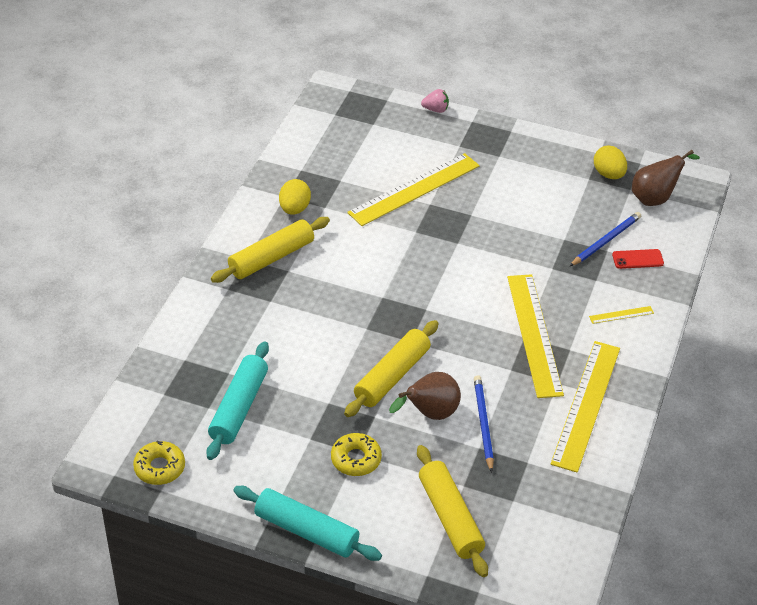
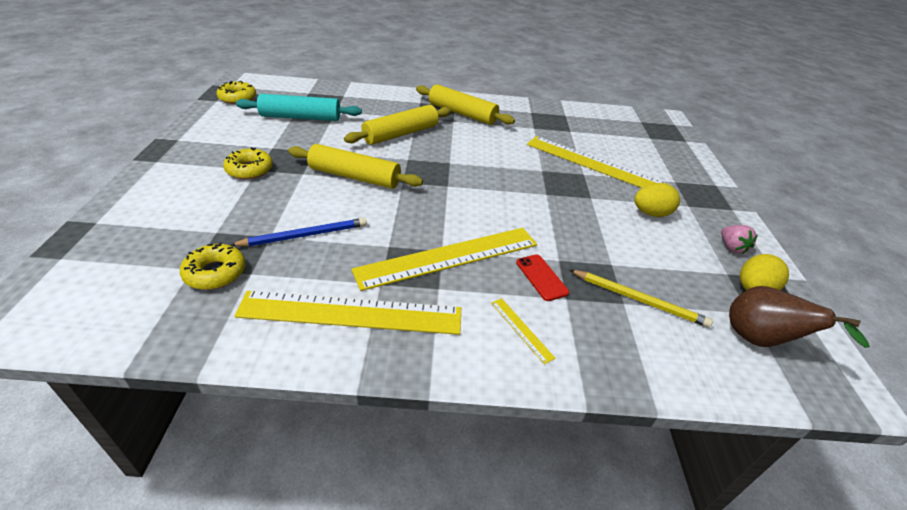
camera: 70 degrees right, 5 degrees down
(294, 209) = (521, 116): yellow egg -> yellow egg (651, 213)
(306, 531) = (167, 156): turquoise rolling pin -> none
(429, 414) = (311, 201): brown pear -> none
(435, 109) = (705, 164): pink strawberry -> pink strawberry (731, 247)
(450, 517) = (172, 228): yellow rolling pin -> yellow rolling pin (401, 134)
(522, 485) = (215, 273): none -> yellow donut
(605, 241) = (638, 299): blue pencil -> yellow pencil
(637, 259) = (632, 335): red phone -> red phone (541, 277)

